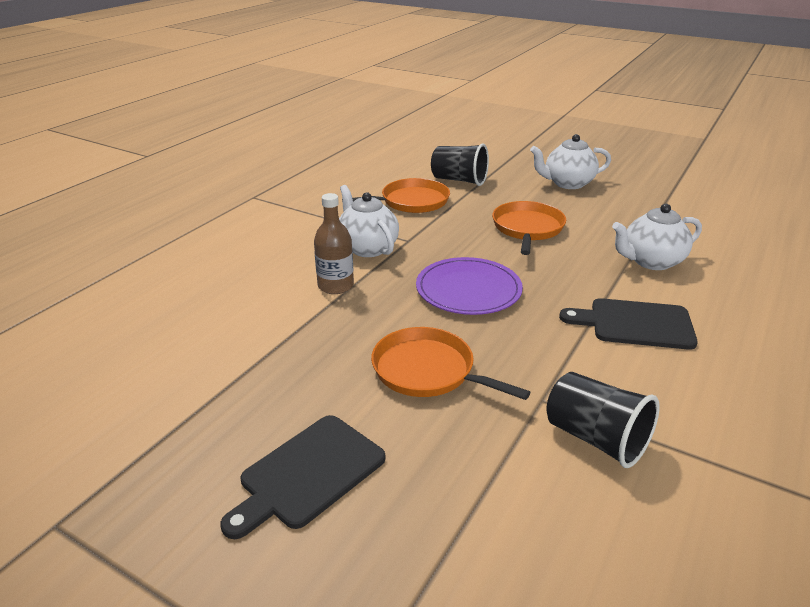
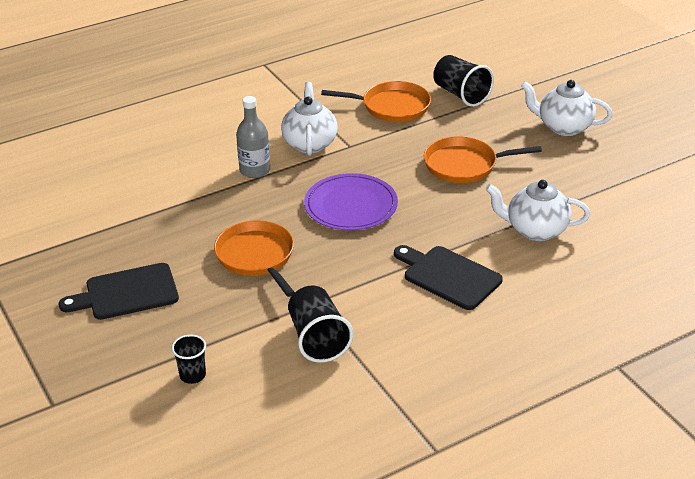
camera: 30 degrees right, 5 degrees up
(335, 286) = (255, 170): brown bottle -> grey bottle
(504, 555) = (192, 375): none -> black cup
(527, 229) = (464, 165): orange pan -> orange pan turned 135 degrees counterclockwise

